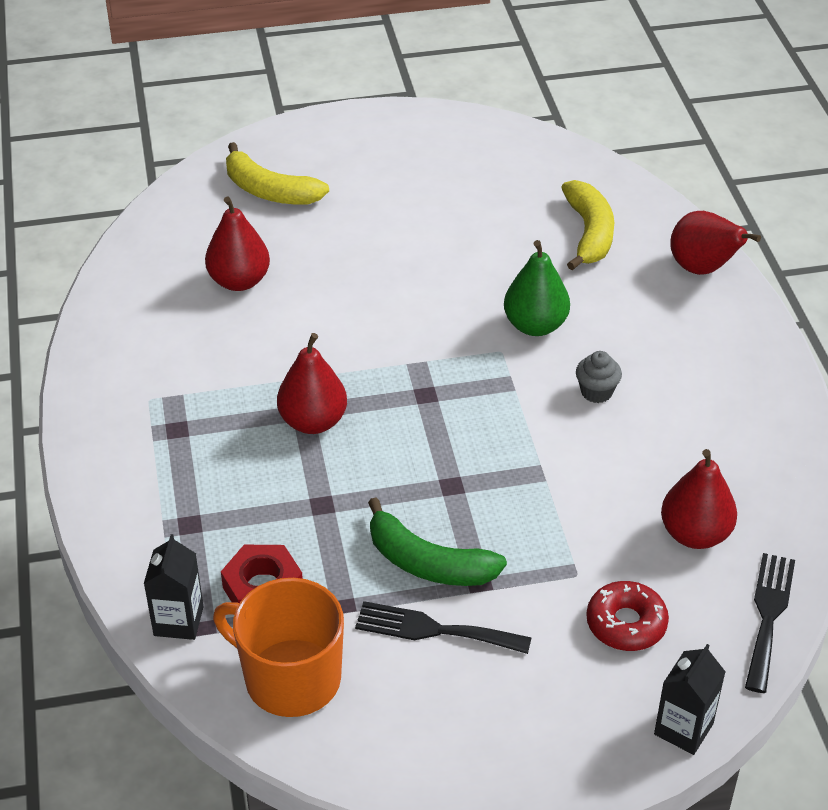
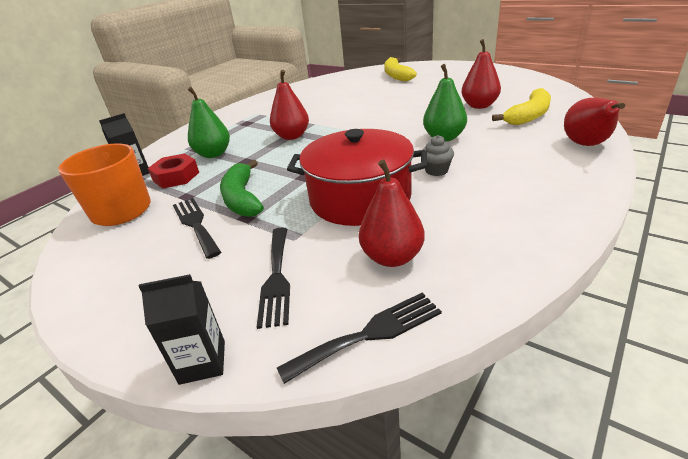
camera: 50 degrees right, 10 degrees down
(239, 281) = (342, 94): red pear -> red pear (479, 106)
(243, 519) = (213, 154): none -> green pear
(568, 481) = (360, 198): none -> red pot
(626, 624) = (276, 278): red donut -> black fork

